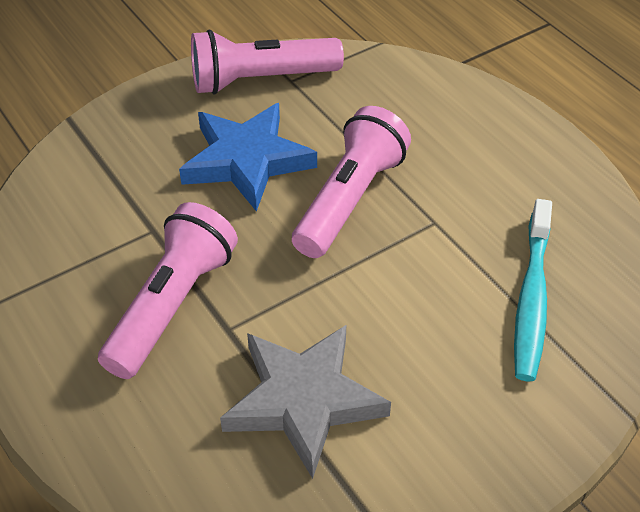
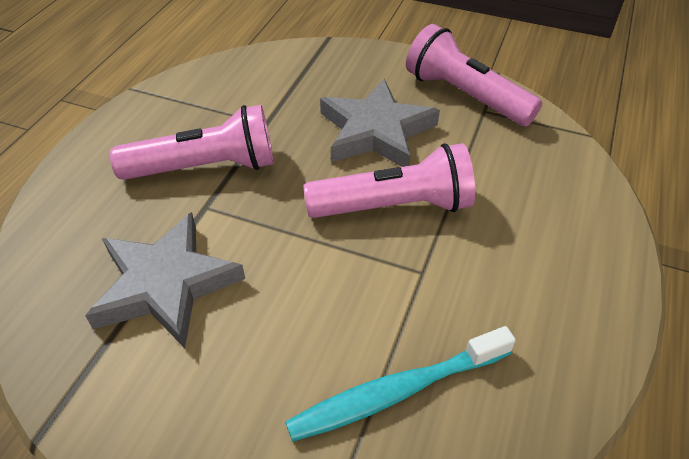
camera: 55 degrees right, 0 degrees up
(247, 161) = (376, 131): blue star -> grey star

